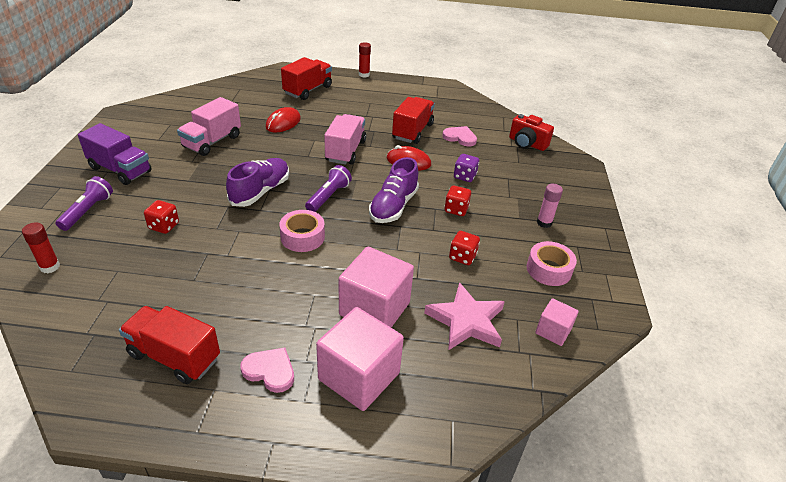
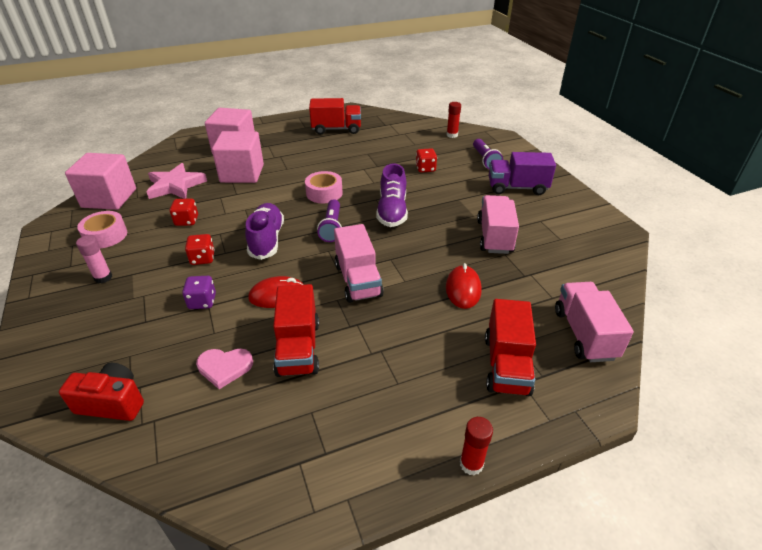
camera: 155 degrees right, 0 degrees up
(250, 85) = (584, 334): none -> pink truck
(270, 371) = (283, 138): pink heart -> none
(553, 331) = (109, 198): pink cube -> pink cube, size x1.91

